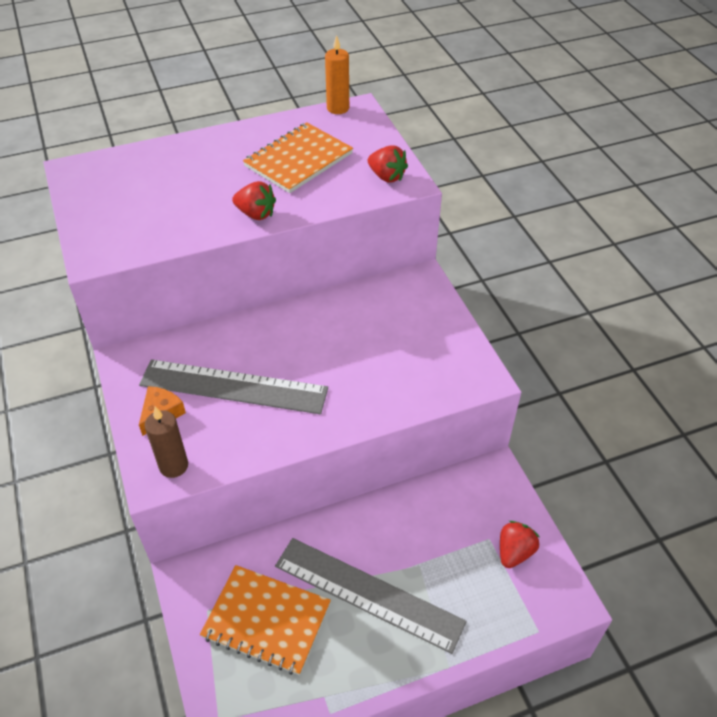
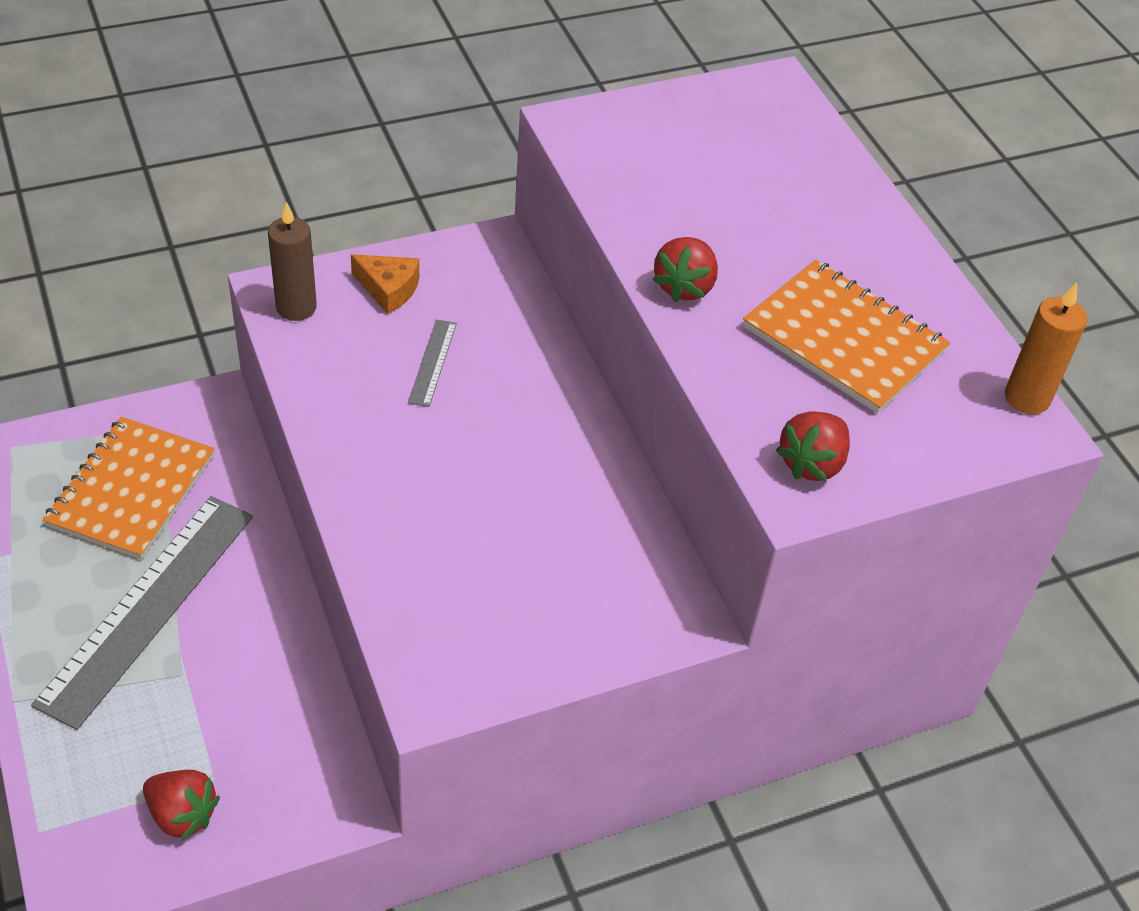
camera: 85 degrees right, 0 degrees up
(233, 387) = (432, 362): grey ruler -> grey ruler, size x0.41

